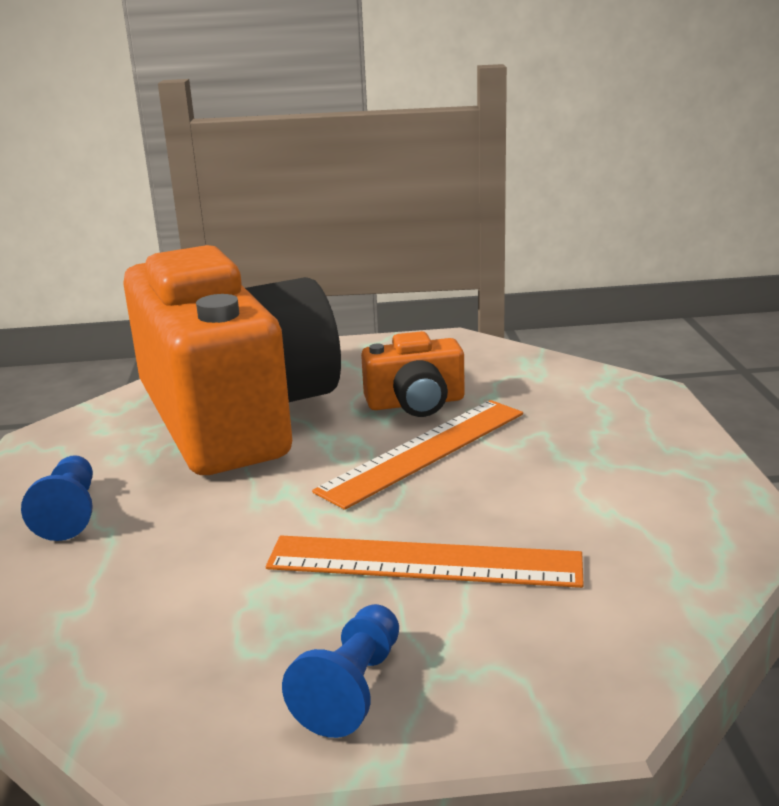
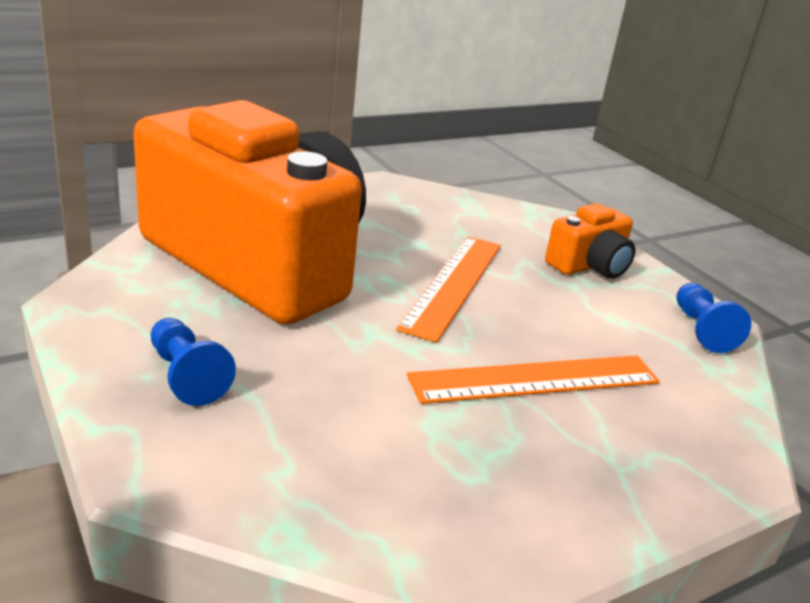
camera: 30 degrees left, 5 degrees up
(352, 688) = (576, 491): blue pawn -> blue pawn (701, 330)
(416, 403) = (409, 242): orange camera -> orange camera (589, 265)

